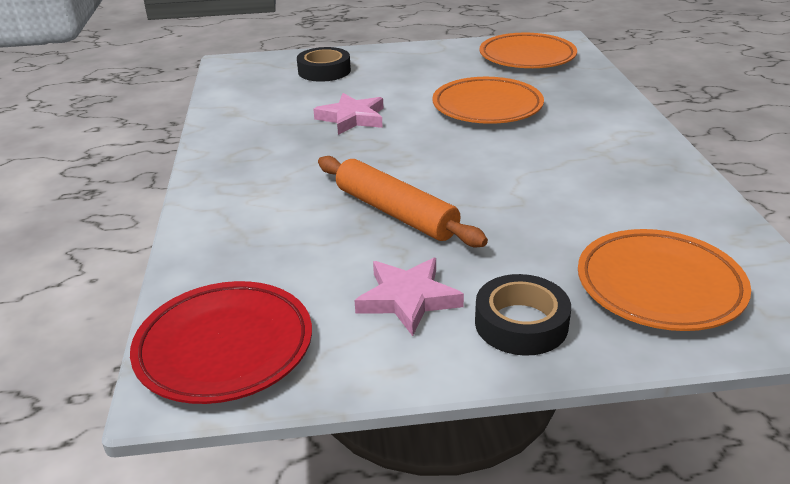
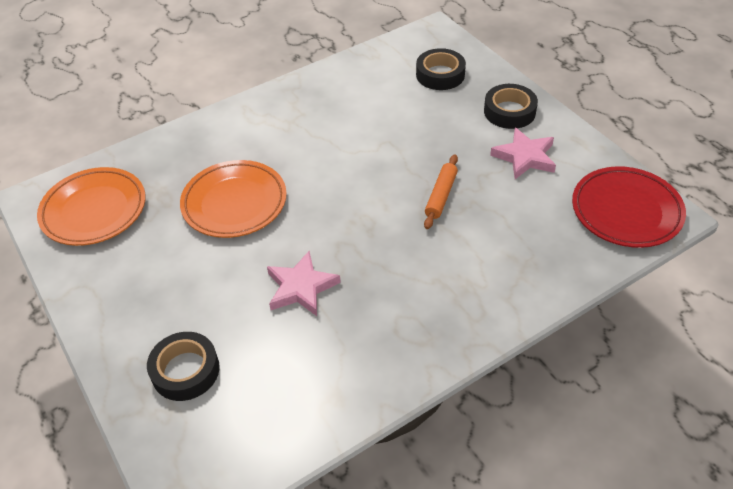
camera: 115 degrees left, 15 degrees up
(395, 212) = (441, 196): orange rolling pin -> orange rolling pin, size x0.60
(659, 286) = (440, 74): orange plate -> black tape

